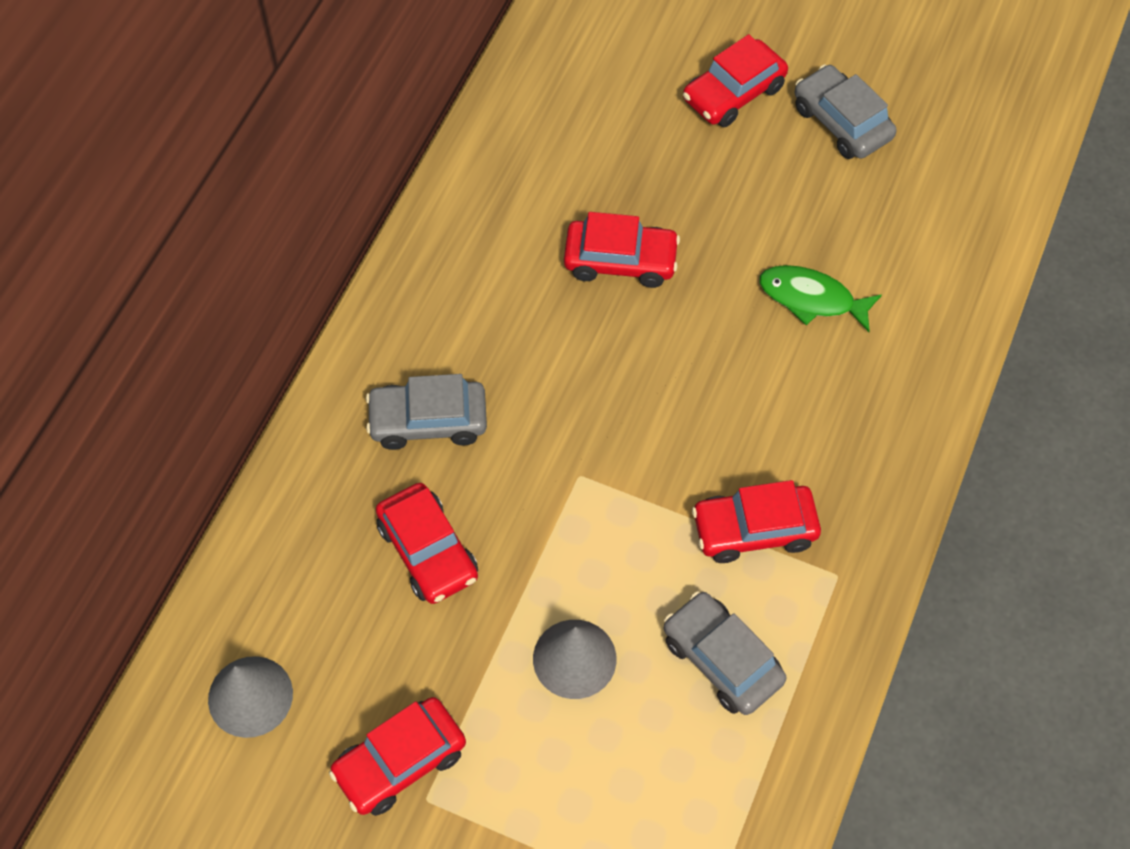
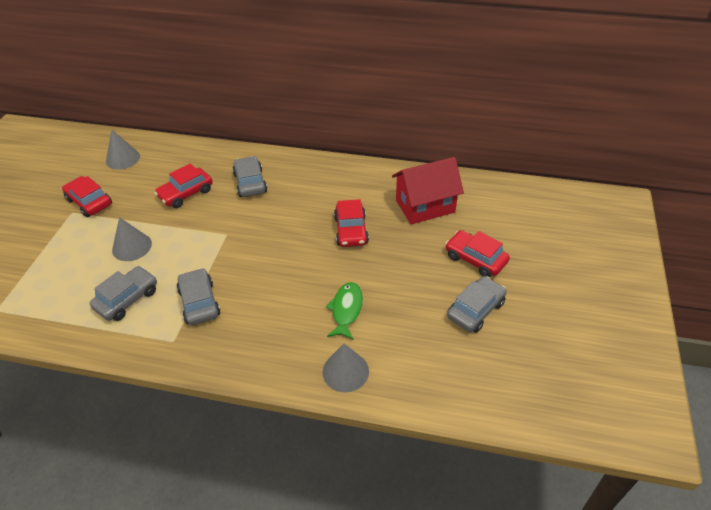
camera: 80 degrees right, 15 degrees down
(584, 133) = (425, 206): none -> red house
(754, 529) = (199, 302): red car -> grey car
(935, 319) = (345, 371): none -> grey cone

